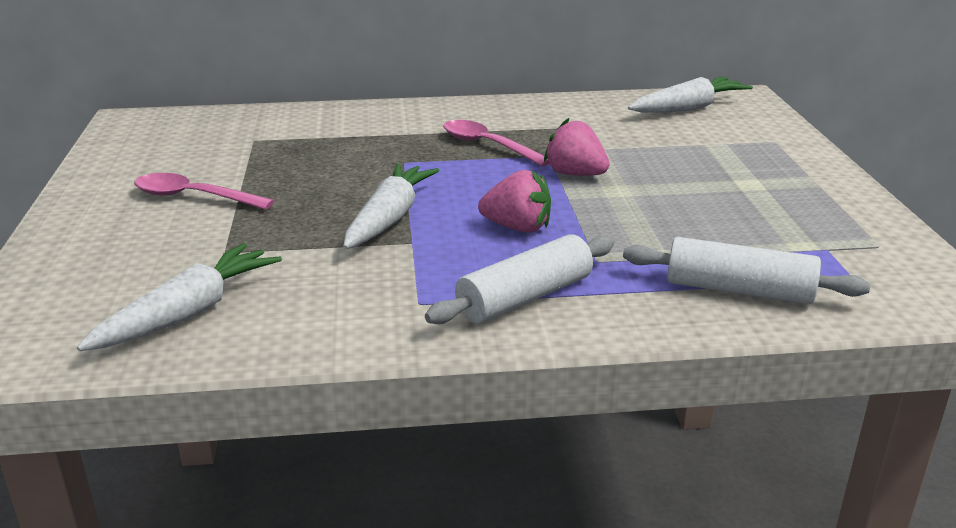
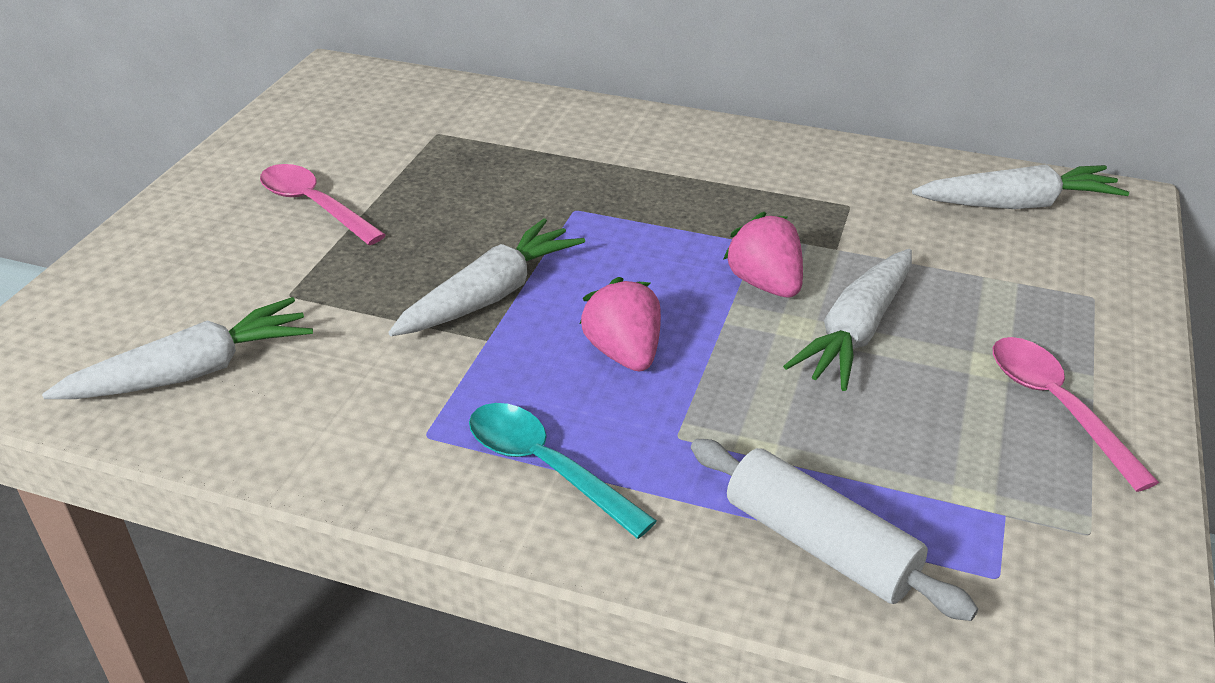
camera: 25 degrees right, 10 degrees up
(488, 145) = (694, 207): pink spoon -> pink spoon (1056, 406)
(517, 228) = (624, 353): pink strawberry -> pink strawberry turned 150 degrees counterclockwise
(525, 298) = (546, 467): white rolling pin -> turquoise spoon
(655, 185) = (856, 331): none -> white carrot

